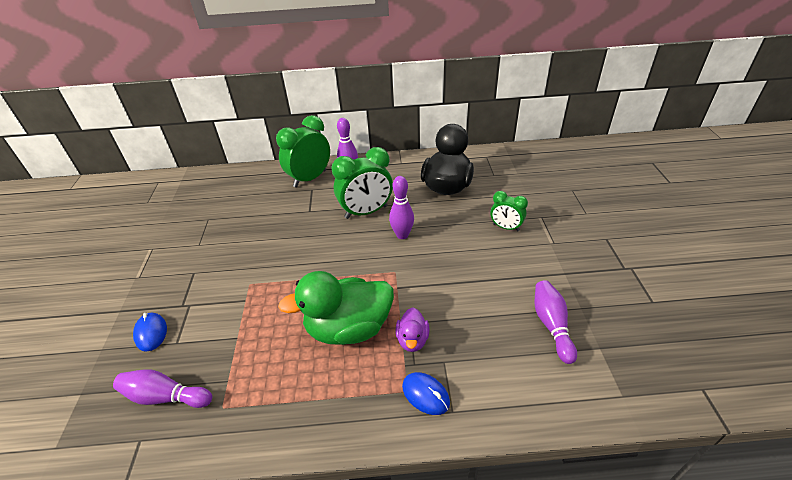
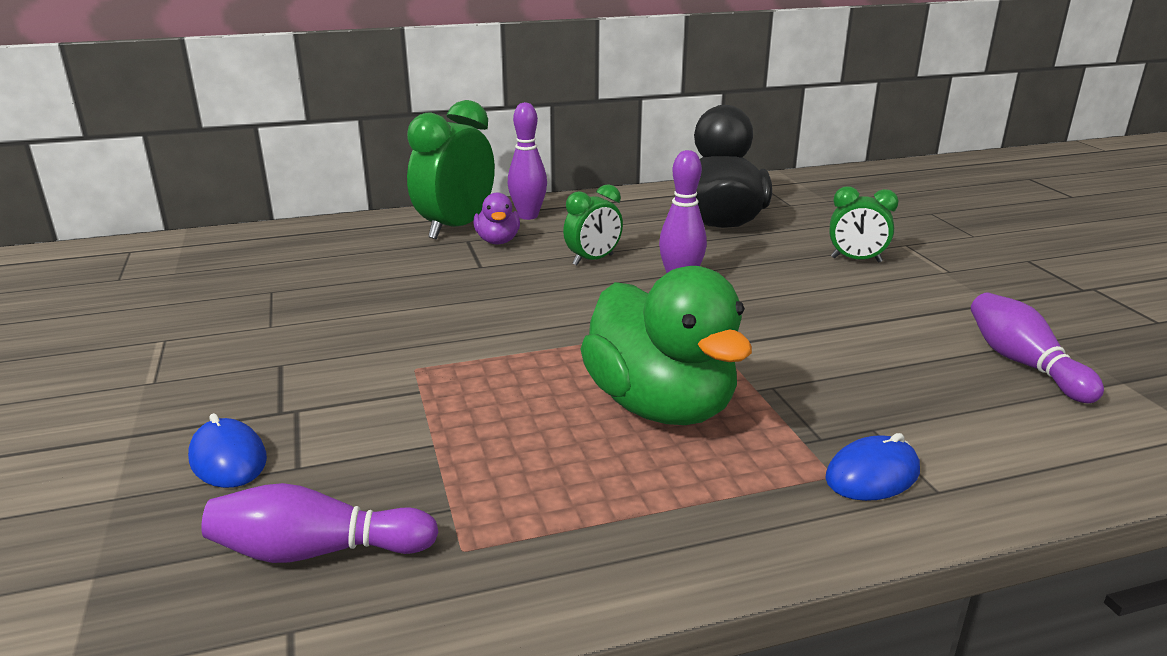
camera: 15 degrees left, 15 degrees down
(348, 328) = (661, 406): green duck -> green duck turned 90 degrees counterclockwise
(366, 212) = (593, 260): green clock -> green clock, size x0.57
(412, 340) = (794, 407): purple duck -> purple duck (498, 241)
(425, 394) = (872, 475): blue mouse -> blue mouse turned 60 degrees counterclockwise

